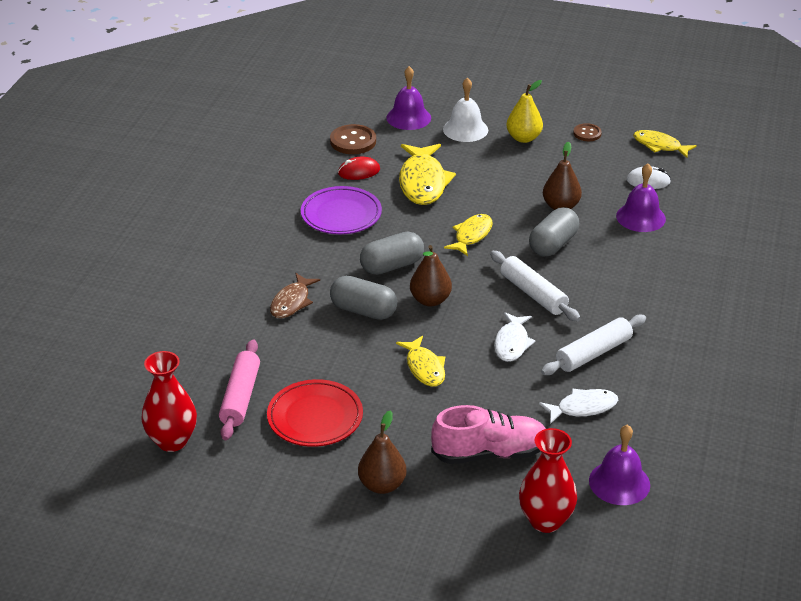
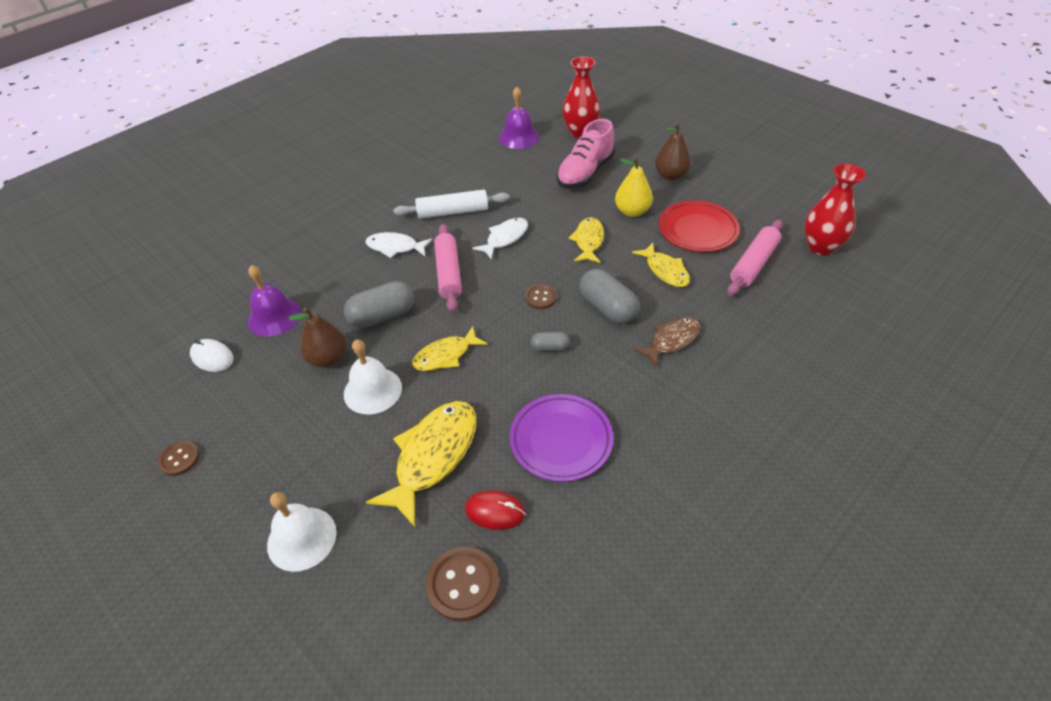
camera: 150 degrees left, 10 degrees up
(392, 266) = (550, 347): grey capsule -> grey capsule, size x0.53
(408, 117) = (350, 607): purple bell -> none
(430, 300) = (540, 297): brown pear -> brown button
(489, 453) = (585, 173): pink shoe -> pink shoe turned 75 degrees counterclockwise
(503, 200) = (372, 390): none -> white bell
(523, 138) = (253, 485): yellow pear -> yellow pear (632, 211)
(533, 294) = (448, 273): white rolling pin -> pink rolling pin
(583, 407) = (498, 180): white fish -> white fish (395, 247)
(659, 146) = (137, 403): yellow fish -> yellow fish (665, 271)

